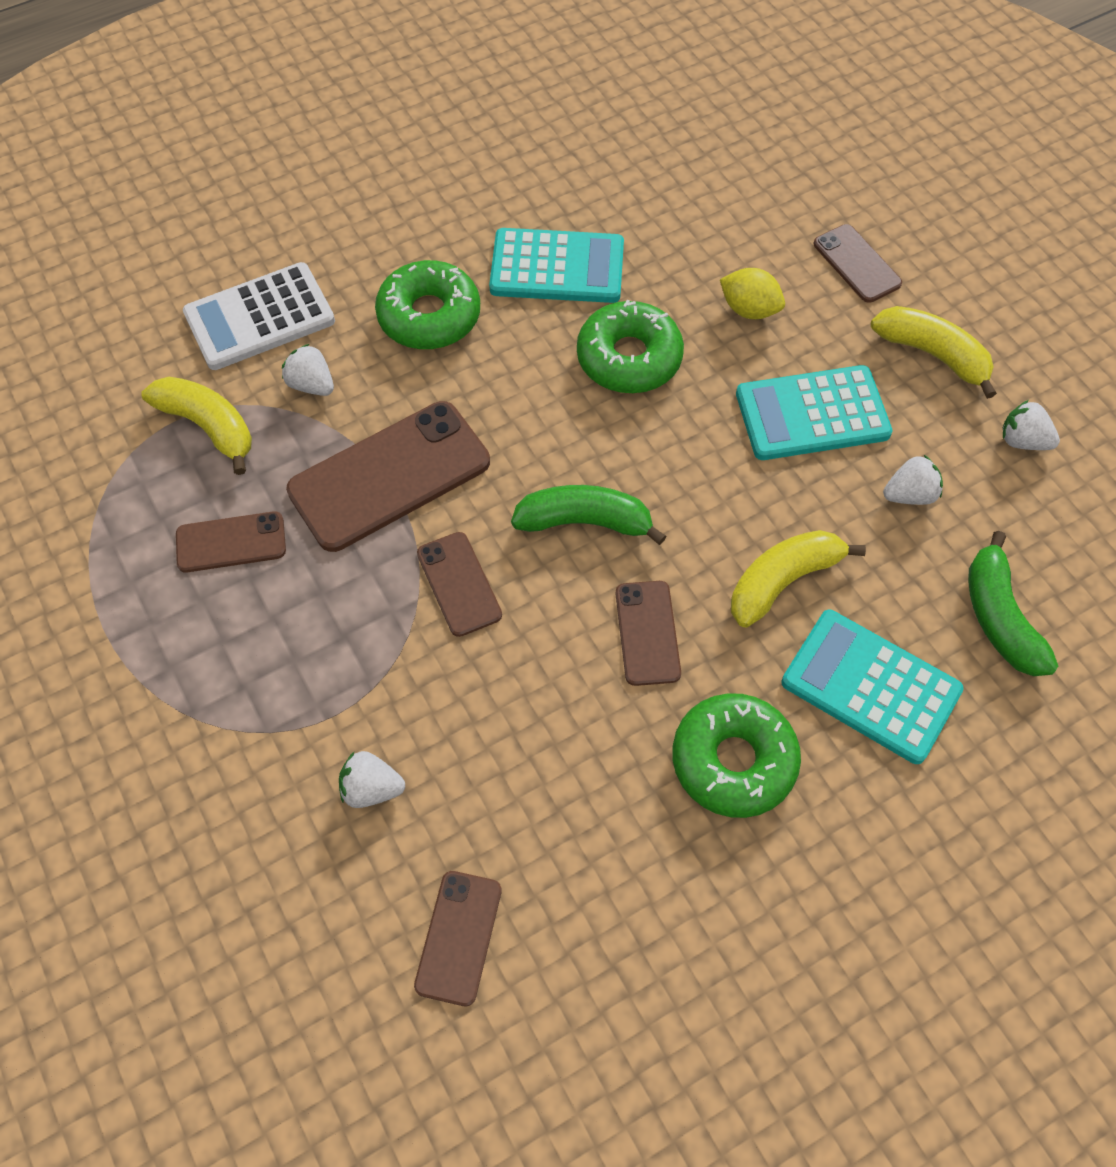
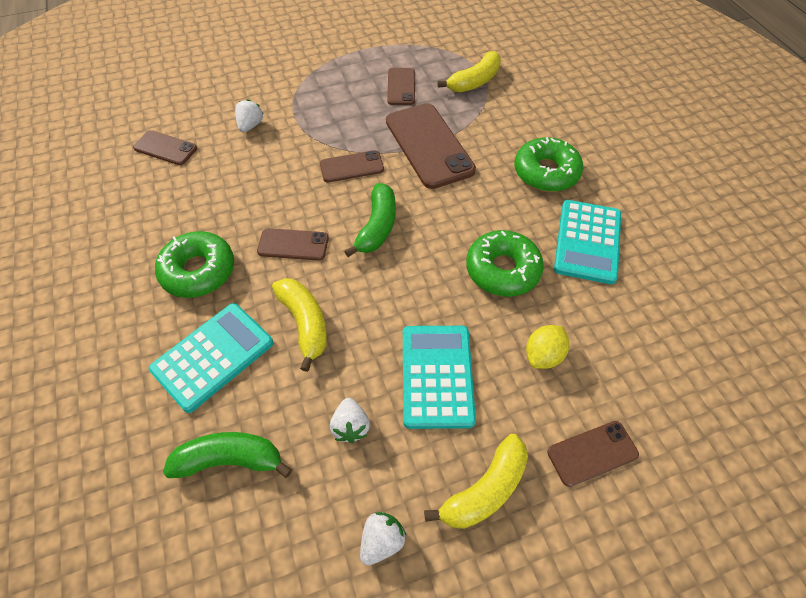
camera: 100 degrees right, 5 degrees down
(260, 317) = (548, 102): white calculator -> none
(312, 385) = (497, 119): white strawberry -> none

